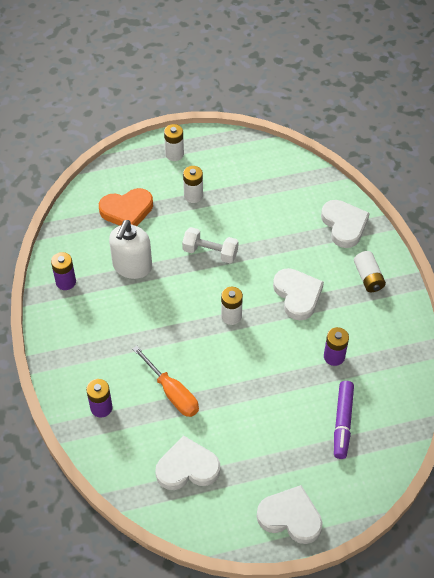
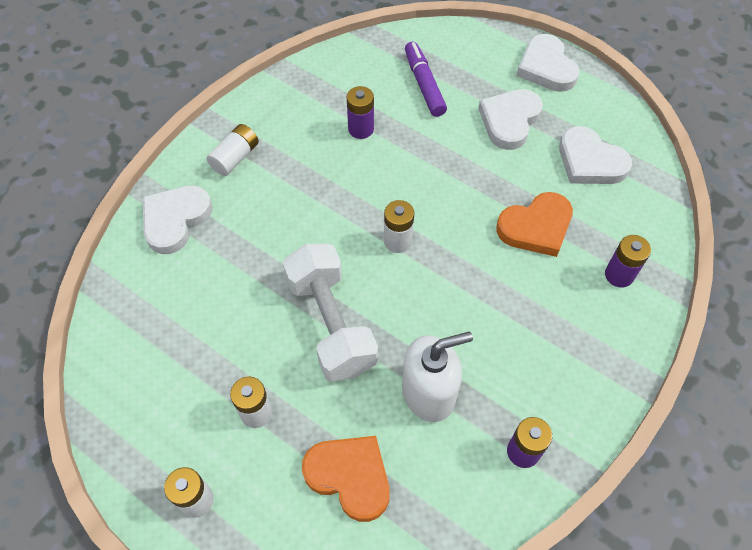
camera: 130 degrees left, 5 degrees up
(172, 393) = (536, 227): orange screwdriver -> orange heart
(210, 252) = (331, 324): white dumbbell -> white dumbbell, size x1.62
(297, 295) = (314, 201): white heart -> white heart (509, 121)
(342, 422) = (424, 84): purple marker -> purple marker turned 75 degrees counterclockwise

